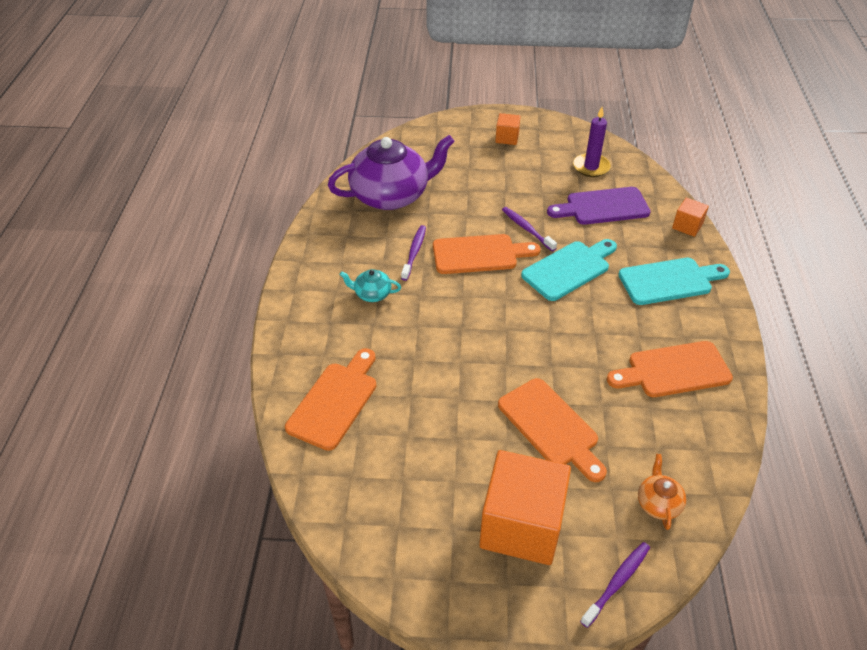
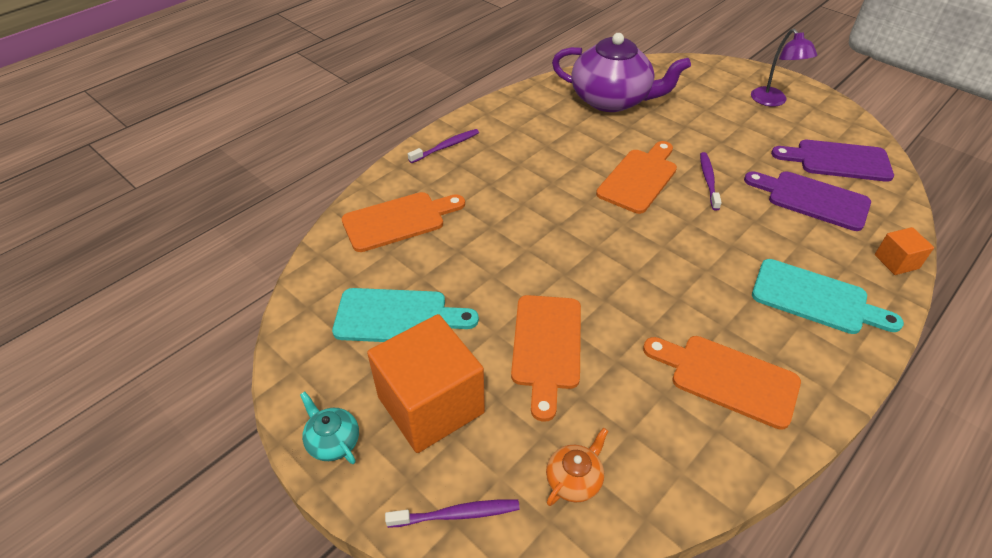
camera: 40 degrees right, 0 degrees up
(372, 294) = (513, 162): turquoise teapot -> turquoise teapot (333, 441)
(414, 252) = (583, 149): purple toothbrush -> purple toothbrush (446, 147)
(479, 254) = (639, 178): orange cutting board -> orange cutting board turned 90 degrees counterclockwise
(507, 138) = (772, 101): orange cube -> purple lamp
(569, 269) = (714, 232): turquoise cutting board -> turquoise cutting board (397, 316)
(591, 167) = (838, 161): purple candle -> purple cutting board

